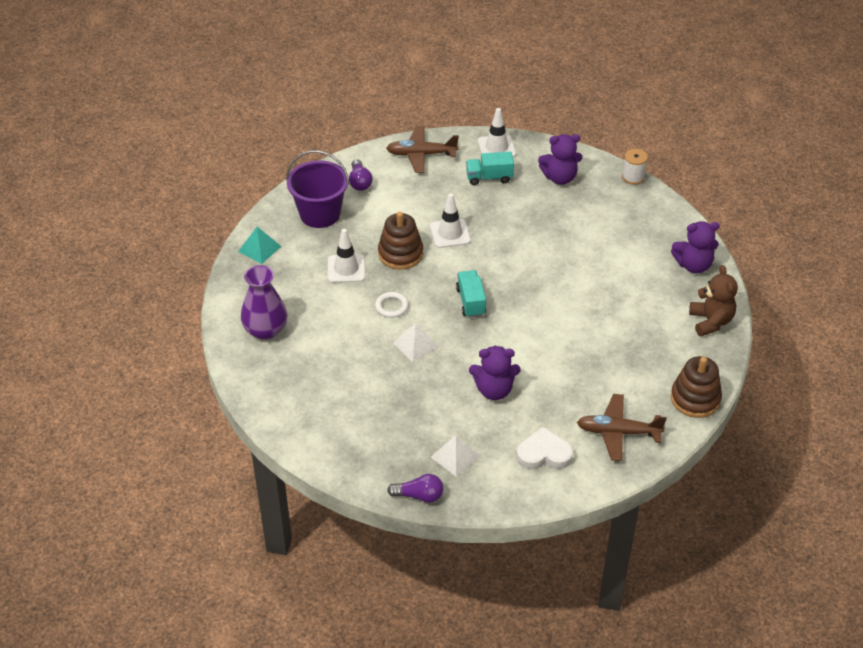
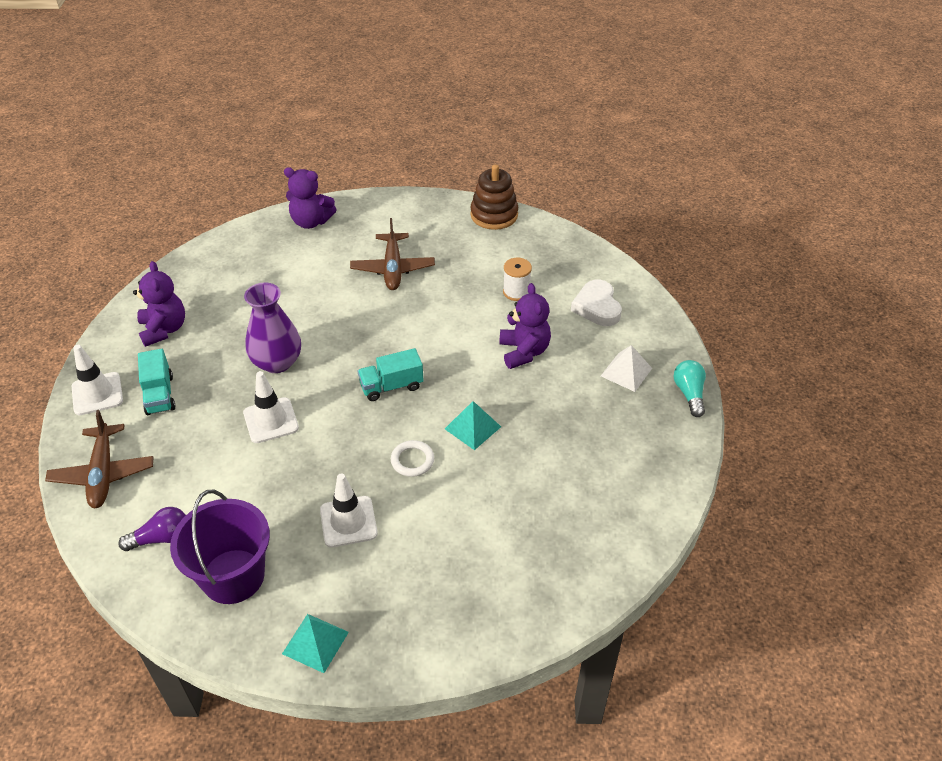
camera: 100 degrees left, 0 degrees up
(265, 330) = (482, 595): purple vase -> purple vase (277, 362)
(400, 254) = (313, 466): brown stacking toy -> none
(415, 345) = (473, 427): white pyramid -> turquoise pyramid
(419, 496) = (689, 394): purple light bulb -> turquoise light bulb
(618, 432) = (552, 260): brown plane -> brown plane (393, 268)
(633, 177) = (166, 270): white spool -> white spool (516, 292)
(693, 265) = (311, 221): purple teddy bear -> purple teddy bear turned 120 degrees clockwise
(711, 321) = (390, 208): brown teddy bear -> none

